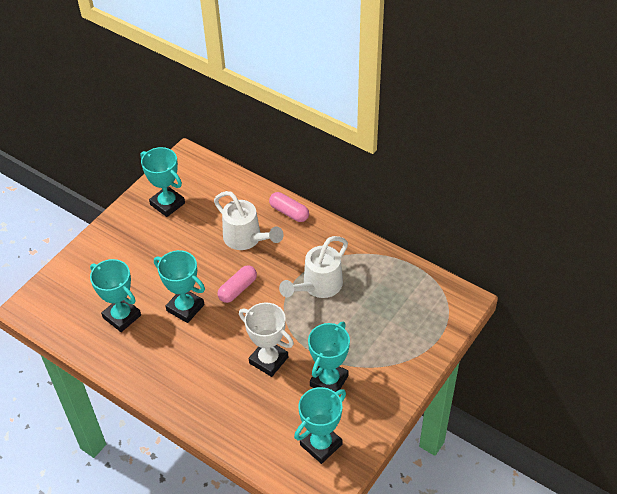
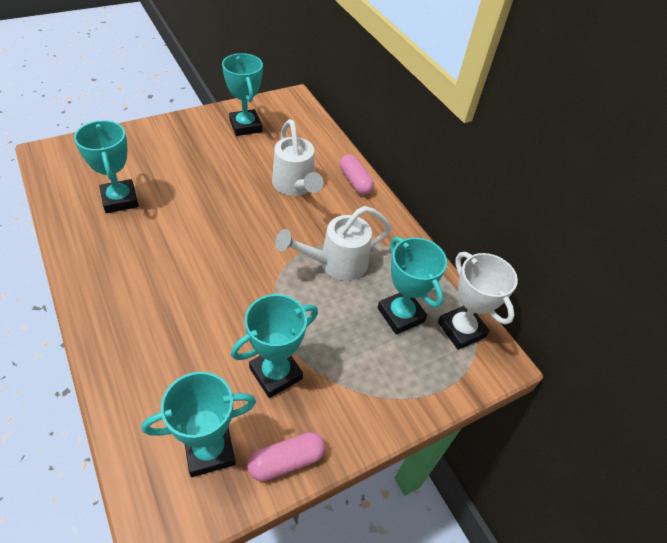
camera: 20 degrees right, 0 degrees up
(185, 308) = (185, 220): turquoise trophy -> turquoise trophy (400, 315)
(238, 289) = (251, 227): pink capsule -> pink capsule (286, 461)
(268, 360) = (226, 314): white trophy -> white trophy (461, 329)

